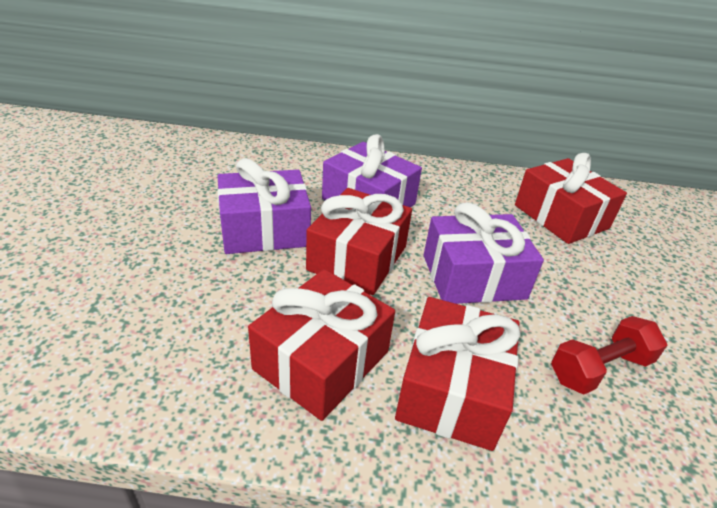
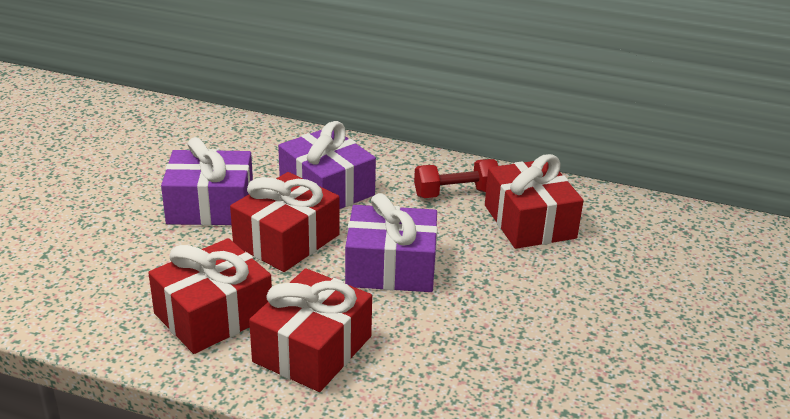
camera: 15 degrees right, 5 degrees down
(599, 369) = (459, 353): red dumbbell -> red dumbbell (455, 193)

